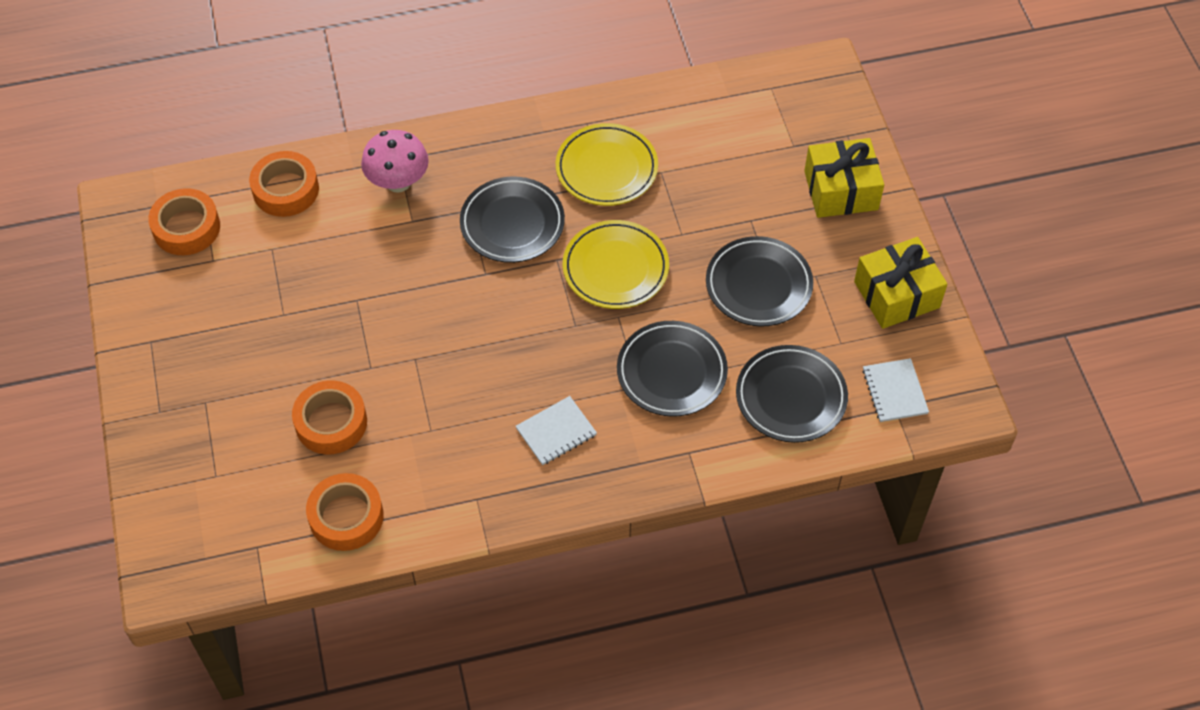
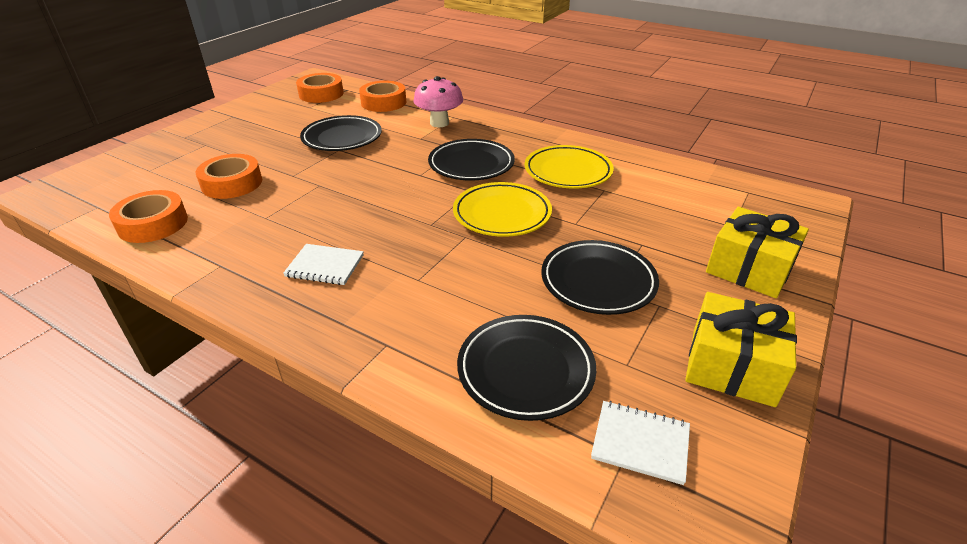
camera: 45 degrees right, 20 degrees down
(671, 372) = (453, 287): black plate -> black plate (342, 138)
(894, 391) = (640, 443): white notebook -> white notebook turned 75 degrees clockwise

